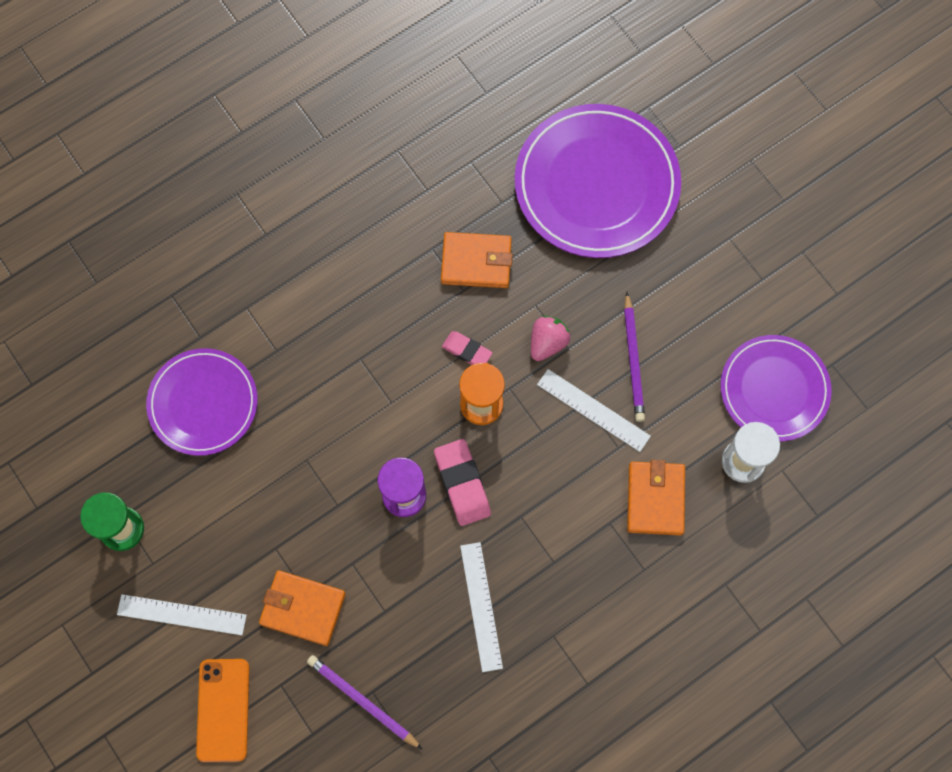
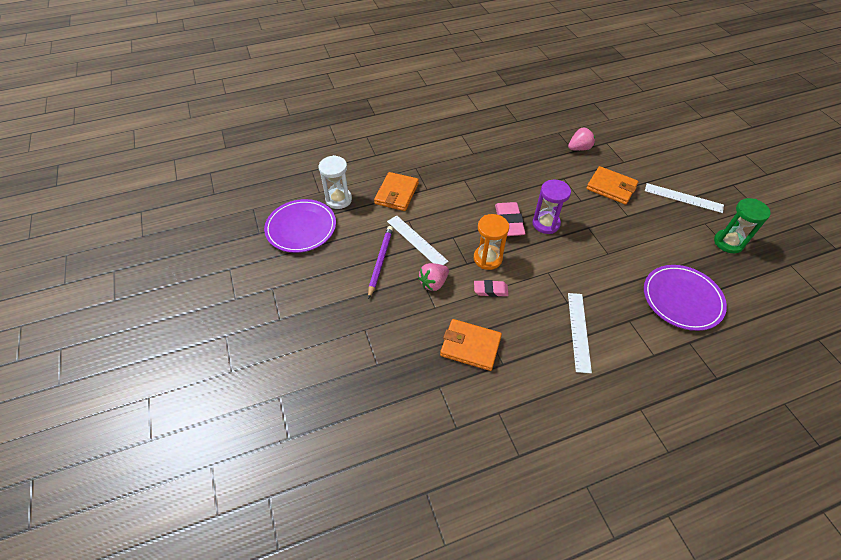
camera: 165 degrees left, 20 degrees down
(223, 710) = (655, 158): orange phone -> none
(363, 701) = (579, 148): purple pencil -> pink strawberry
(467, 351) = (490, 290): pink eraser -> pink eraser turned 45 degrees counterclockwise
(481, 606) = (509, 170): white ruler -> white ruler (578, 331)
(596, 184) = (359, 382): purple plate -> none

